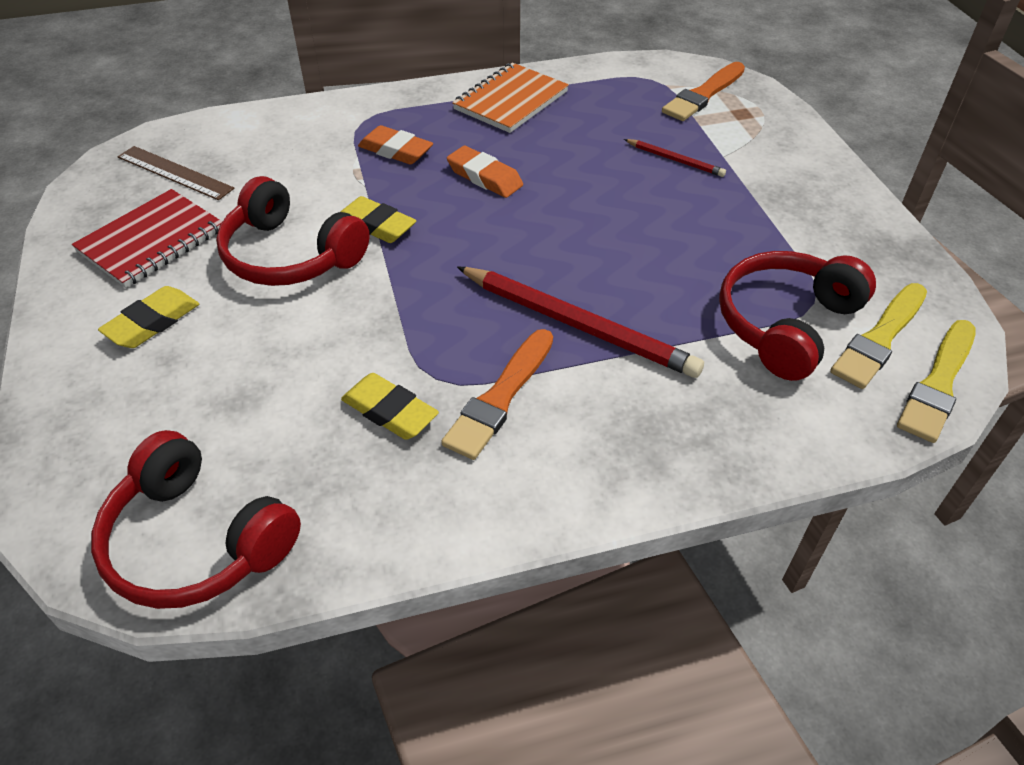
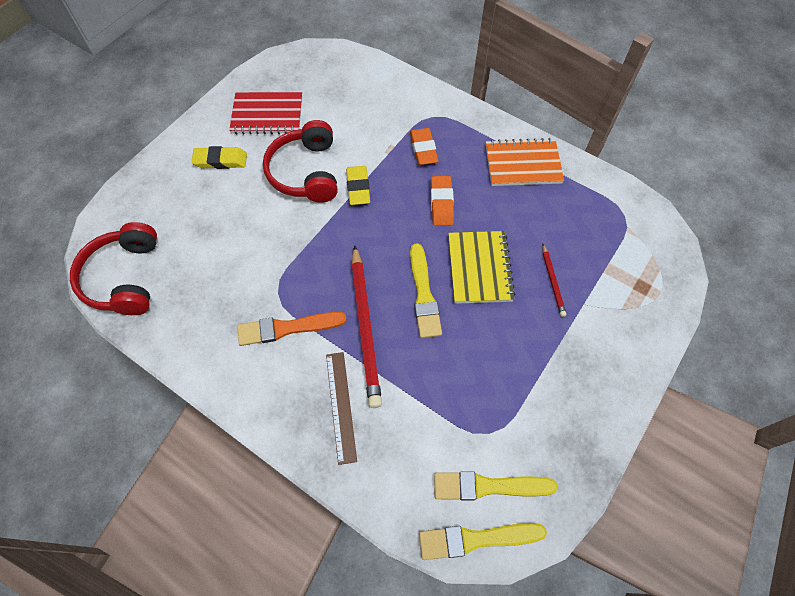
camera: 50 degrees right, 15 degrees up
(175, 172) = (319, 81): brown ruler -> brown ruler (341, 406)
(390, 411) = (243, 290): yellow eraser -> none
(587, 254) = (423, 294): none -> yellow brush
(602, 197) = (479, 268): none -> yellow notebook
(703, 94) = (639, 253): orange brush -> none
(786, 324) = (456, 428): red headphones -> none

